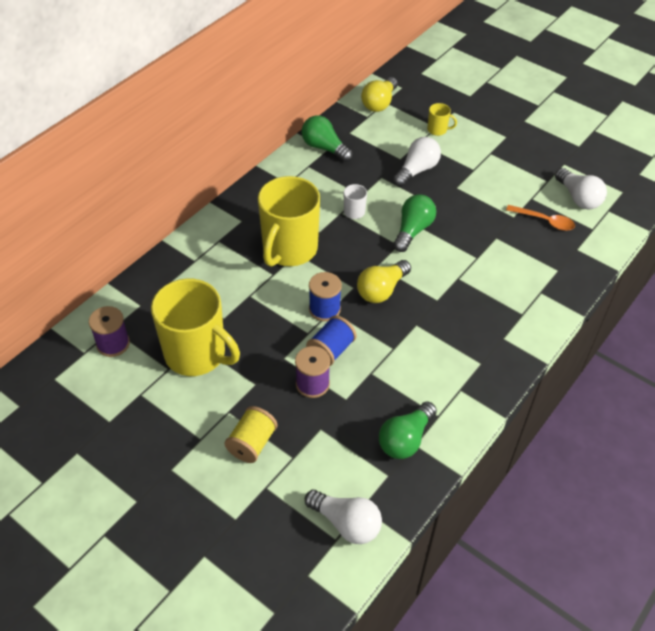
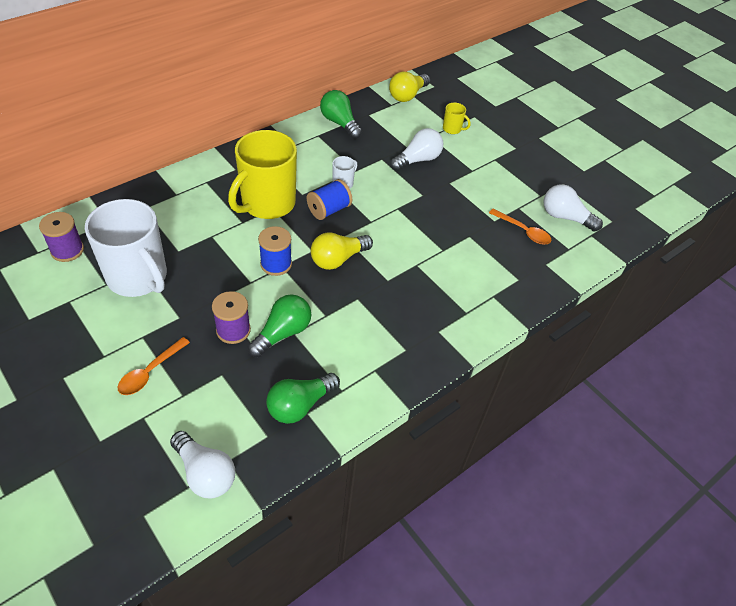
camera: 10 degrees right, 0 degrees up
(197, 354) = (138, 277): yellow mug -> white mug
(252, 443) = (150, 372): yellow spool -> orange spoon
(331, 350) = (265, 303): blue spool -> blue spool (329, 210)
(412, 230) = (391, 212): green light bulb -> green light bulb (282, 333)
(578, 198) = (565, 217): white light bulb -> white light bulb turned 135 degrees clockwise

